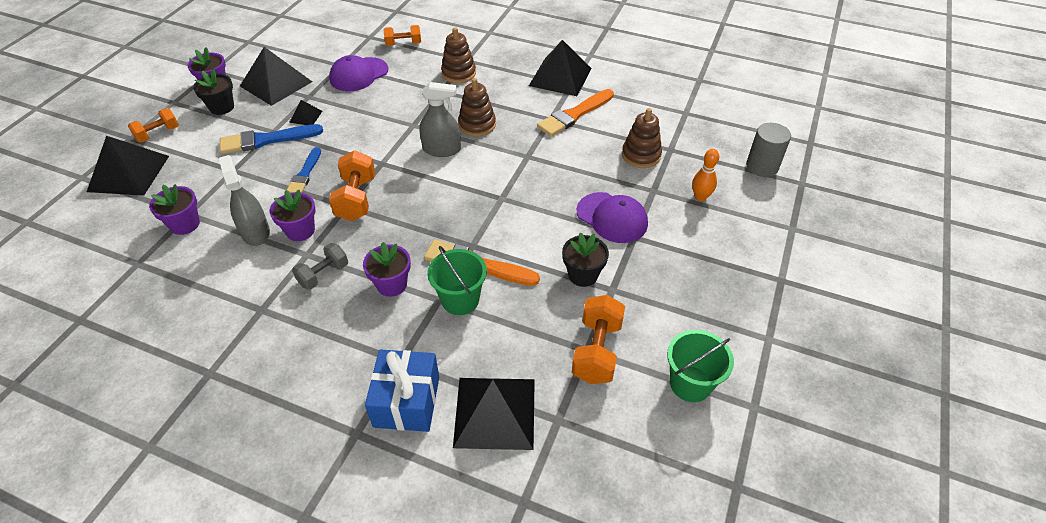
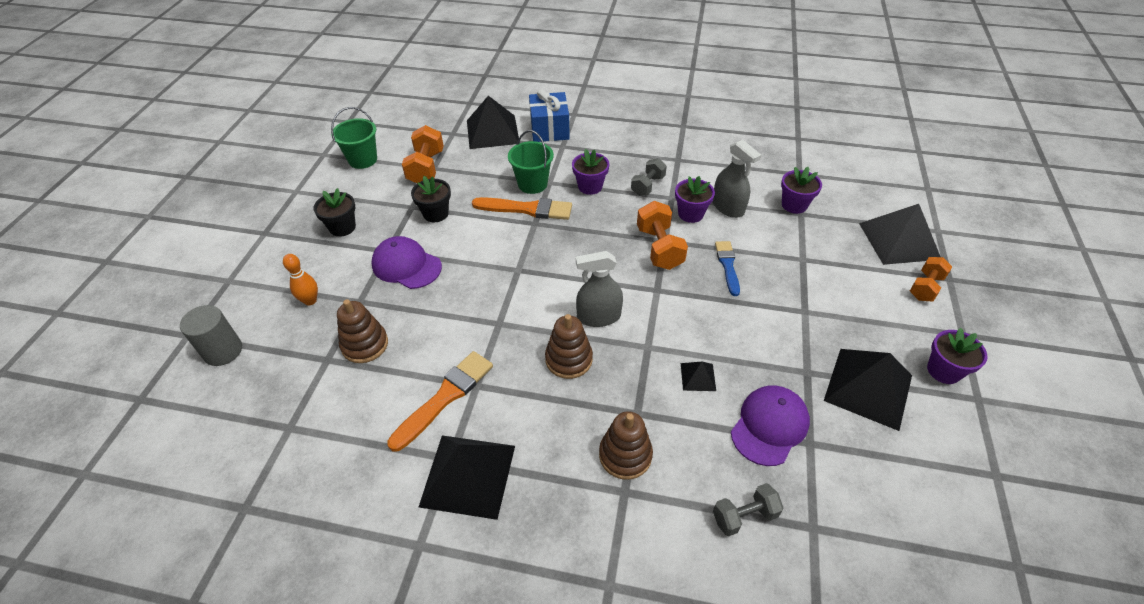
camera: 170 degrees right, 0 degrees up
(222, 107) = (896, 336): black flower pot -> black flower pot (342, 227)
(266, 140) = (801, 298): blue brush -> none
(306, 116) = (784, 338): black pyramid -> black pyramid (698, 376)
(403, 44) = (744, 516): orange dumbbell -> grey dumbbell

